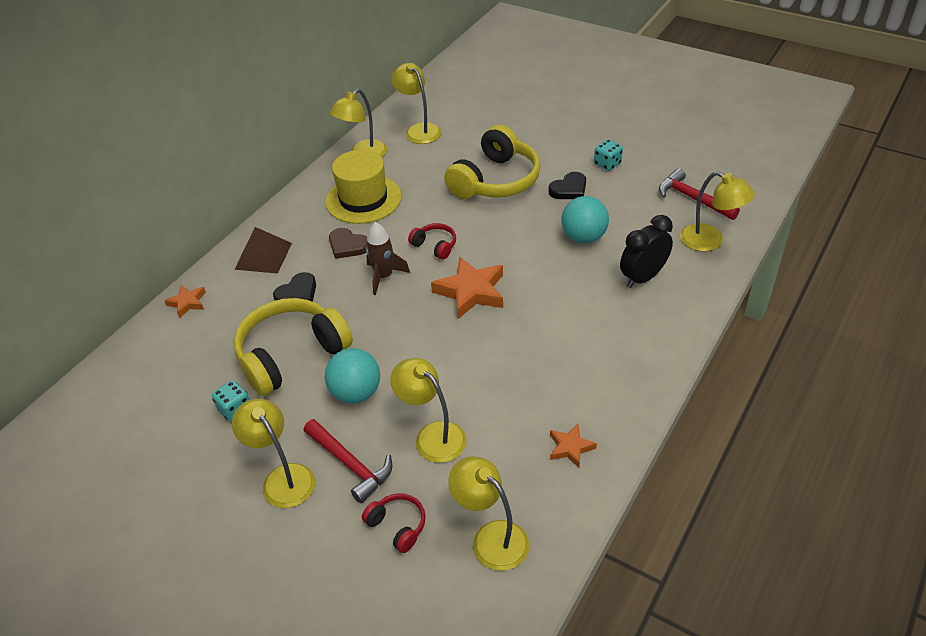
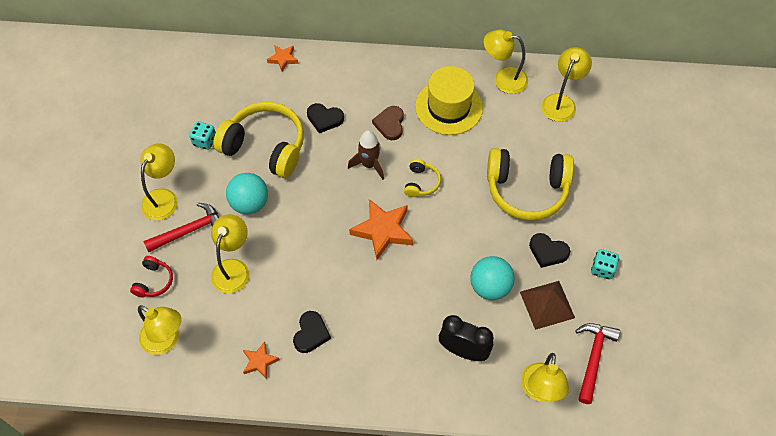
camera: 60 degrees right, 15 degrees up
(263, 256) = (351, 77): brown pyramid -> brown pyramid (547, 304)
(350, 464) = (189, 230): red hammer -> red hammer turned 135 degrees counterclockwise
(435, 246) = (421, 183): red headphones -> yellow headphones
(491, 537) = (166, 341): yellow lamp -> yellow lamp turned 105 degrees clockwise
(559, 389) = (311, 333): none -> black heart

